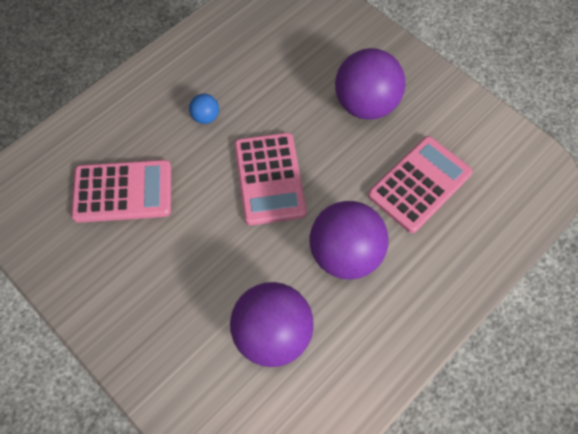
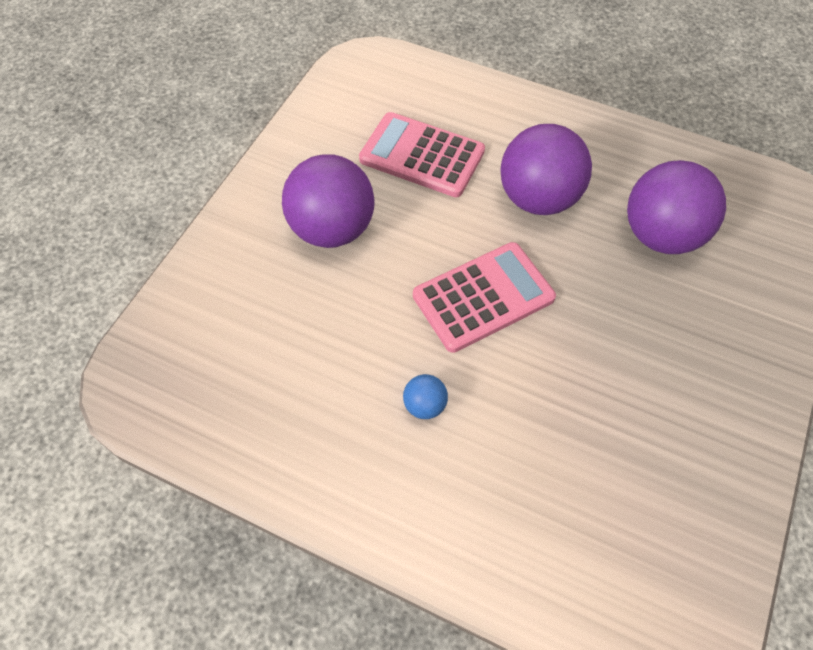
camera: 110 degrees left, 5 degrees down
(123, 192) = (588, 463): pink calculator -> none

